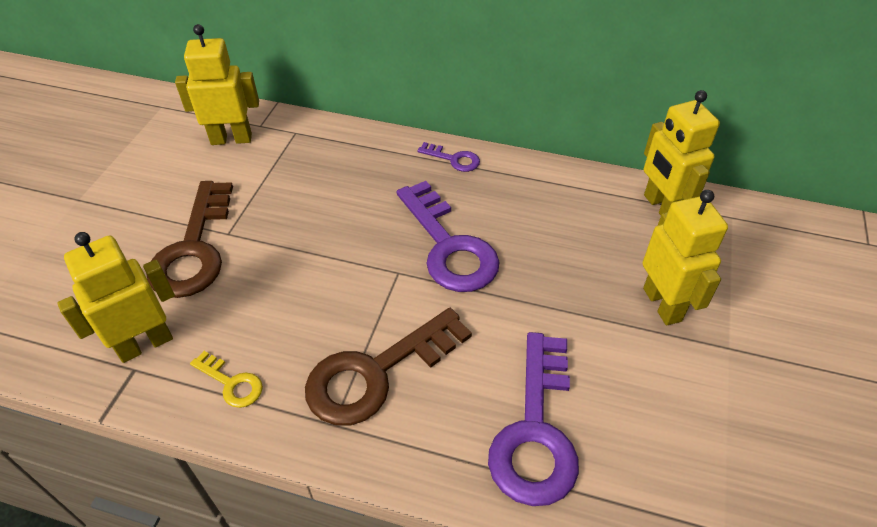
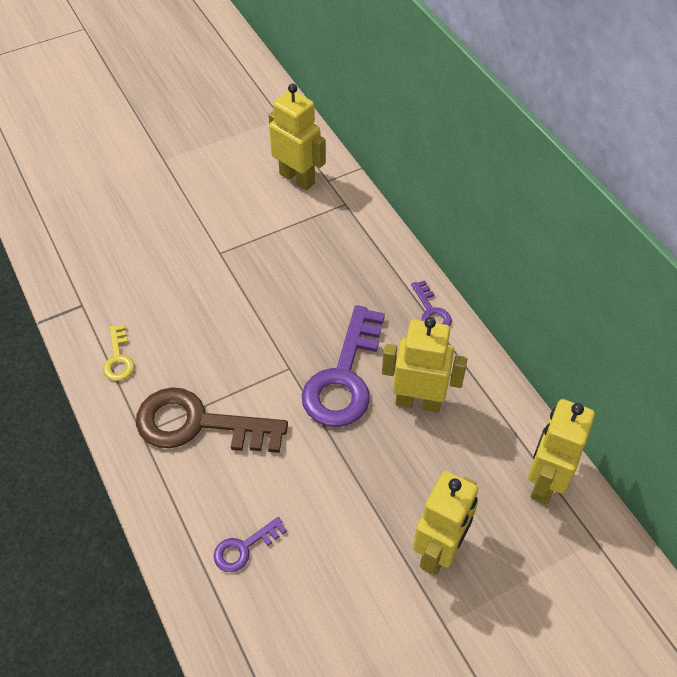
camera: 45 degrees right, 5 degrees up
(145, 344) = (102, 293): yellow robot -> yellow robot (418, 401)
(194, 249) = (189, 248): brown key -> none
(535, 430) = (244, 548): purple key -> purple key, size x0.47

